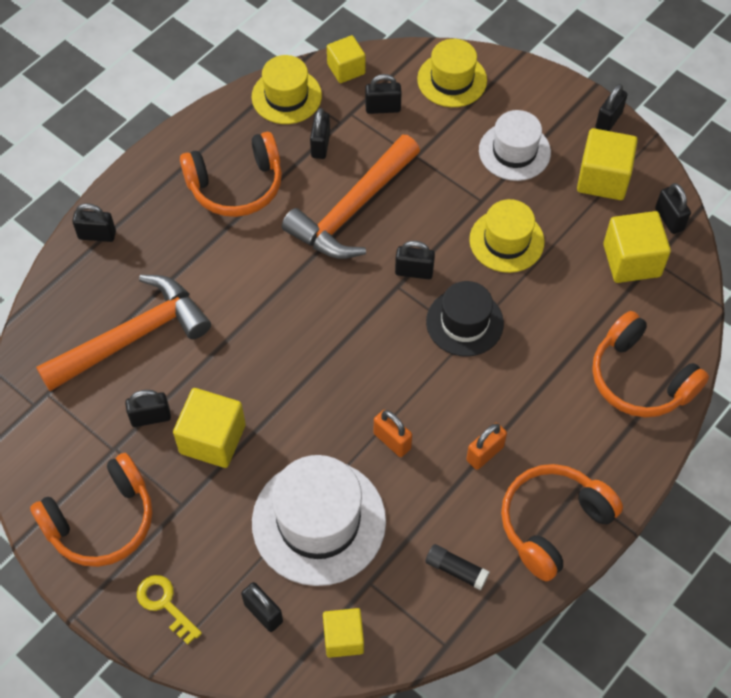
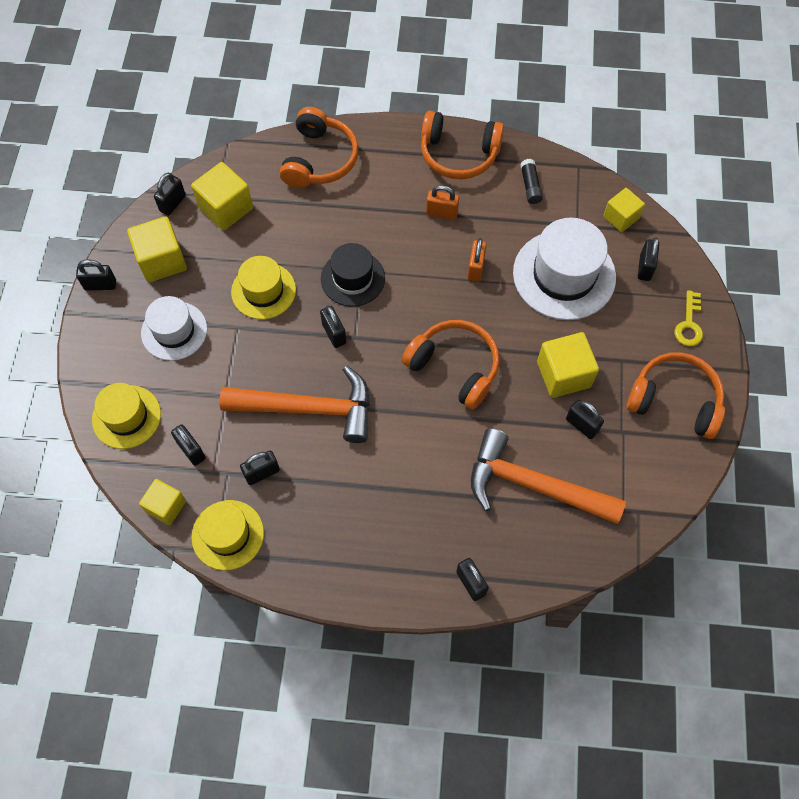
camera: 125 degrees left, 5 degrees up
(236, 185) = (346, 510): orange headphones -> orange headphones (454, 367)

